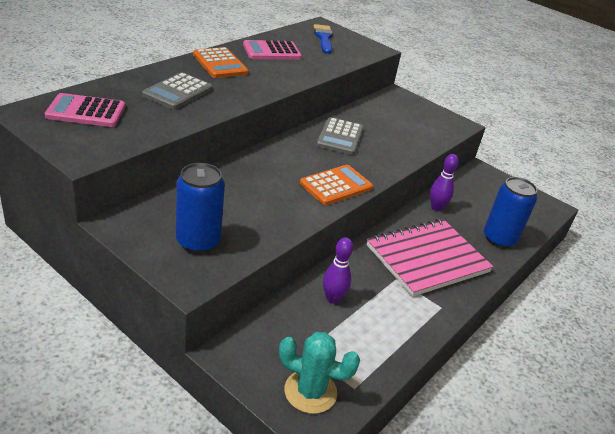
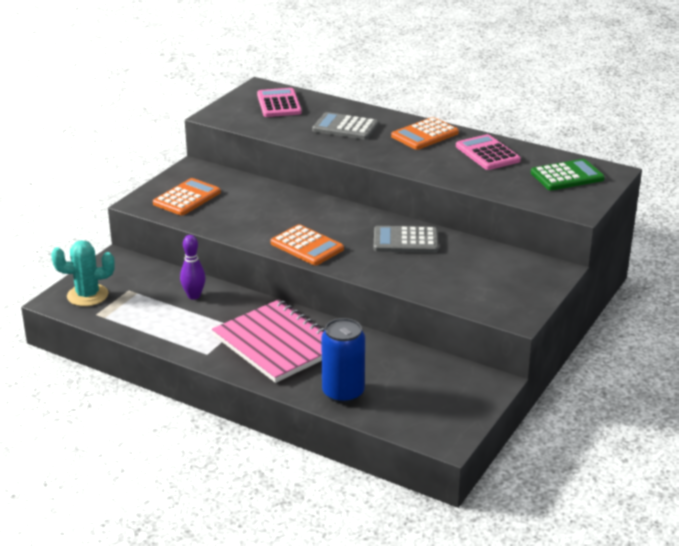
camera: 85 degrees right, 5 degrees down
(198, 241) = (187, 198): blue can -> orange calculator
(310, 391) = (87, 295): turquoise cactus -> turquoise cactus turned 75 degrees clockwise
(323, 38) = (567, 176): blue brush -> green calculator
(436, 207) = (377, 348): purple bowling pin -> none

